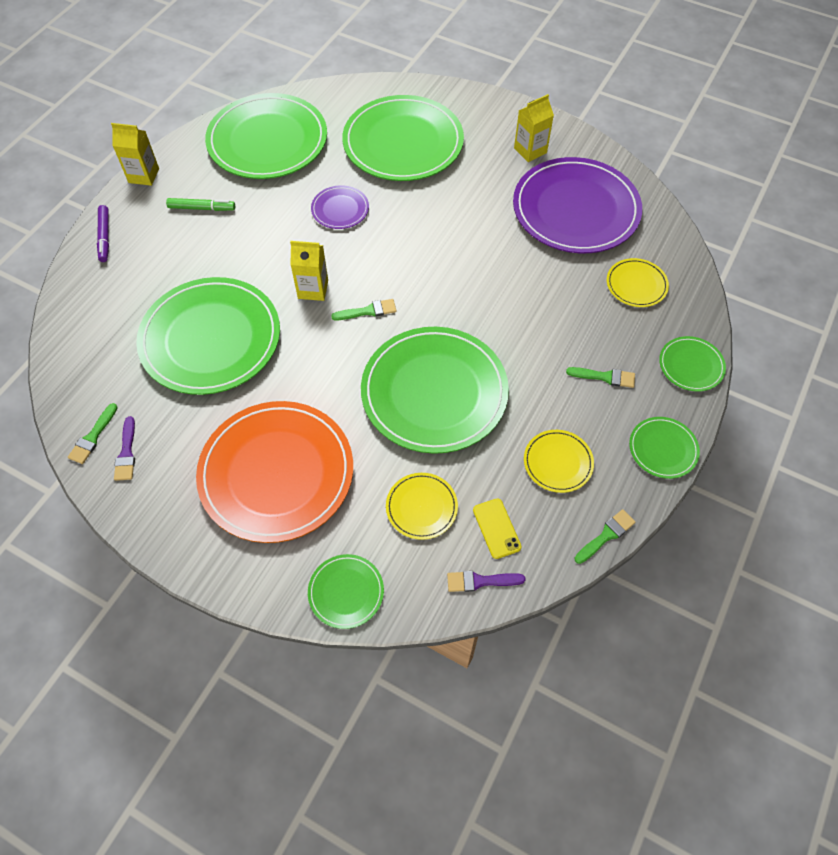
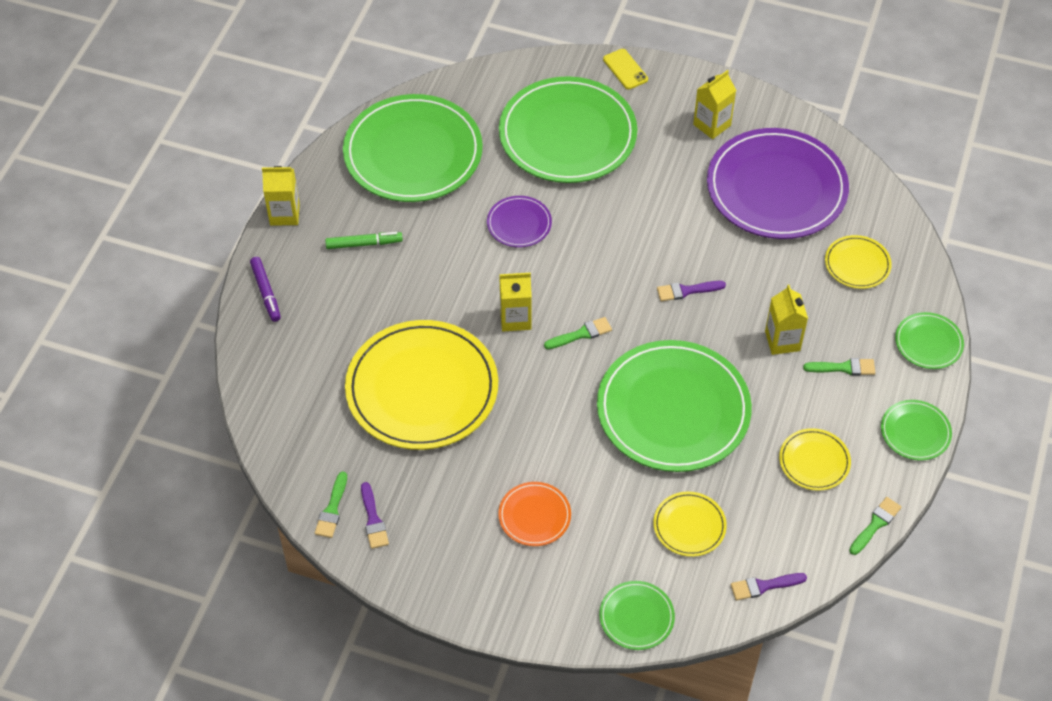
camera: 10 degrees left, 5 degrees down
(210, 339) = (422, 388): green plate -> yellow plate
(276, 473) = (534, 516): orange plate -> orange plate, size x0.45
(473, 286) = (687, 291): none -> purple brush
(496, 528) = (768, 534): yellow phone -> yellow phone (625, 69)
(552, 344) = (782, 341): none -> yellow carton

